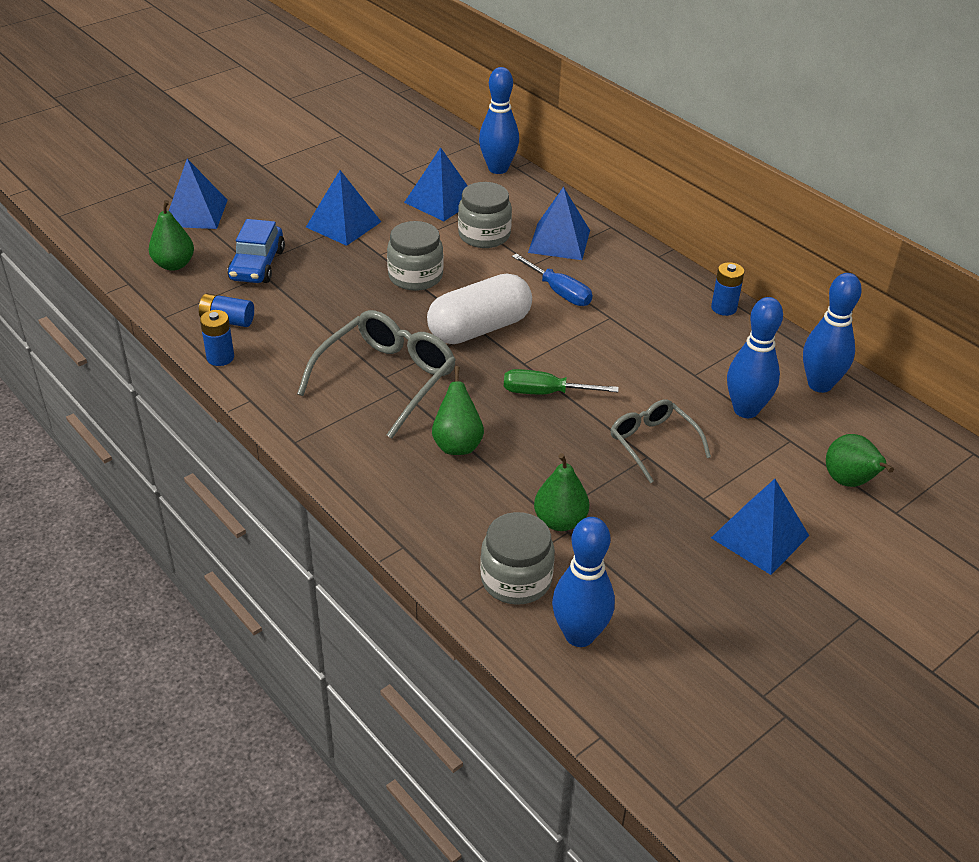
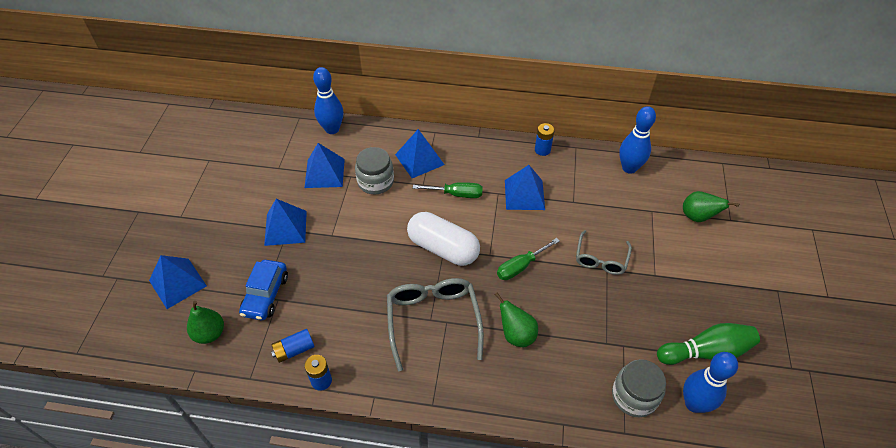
camera: 40 degrees left, 10 degrees up
(257, 265) = (266, 295): blue car -> blue car turned 45 degrees clockwise
(415, 276) = (369, 237): grey jar -> none
(479, 328) = (443, 248): white capsule -> white capsule turned 75 degrees counterclockwise
(559, 292) = (456, 194): blue screwdriver -> green screwdriver
(560, 521) = (613, 342): green pear -> none
(652, 443) = (601, 259): grey glasses -> grey glasses turned 90 degrees counterclockwise
(665, 604) = (706, 352): none -> green bowling pin
(746, 410) = (616, 207): blue bowling pin -> none
(760, 536) = (699, 278): blue pyramid -> blue pyramid (524, 194)

